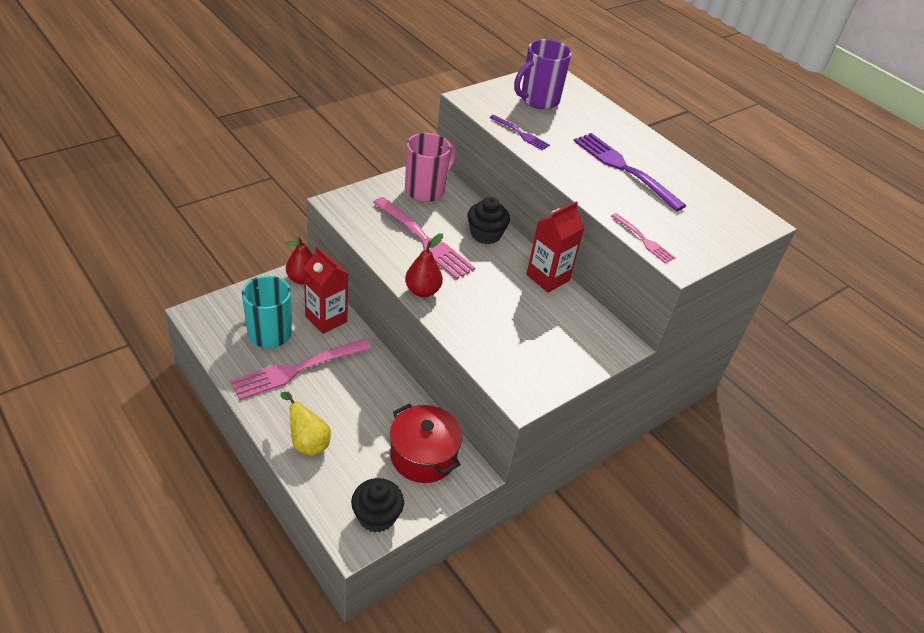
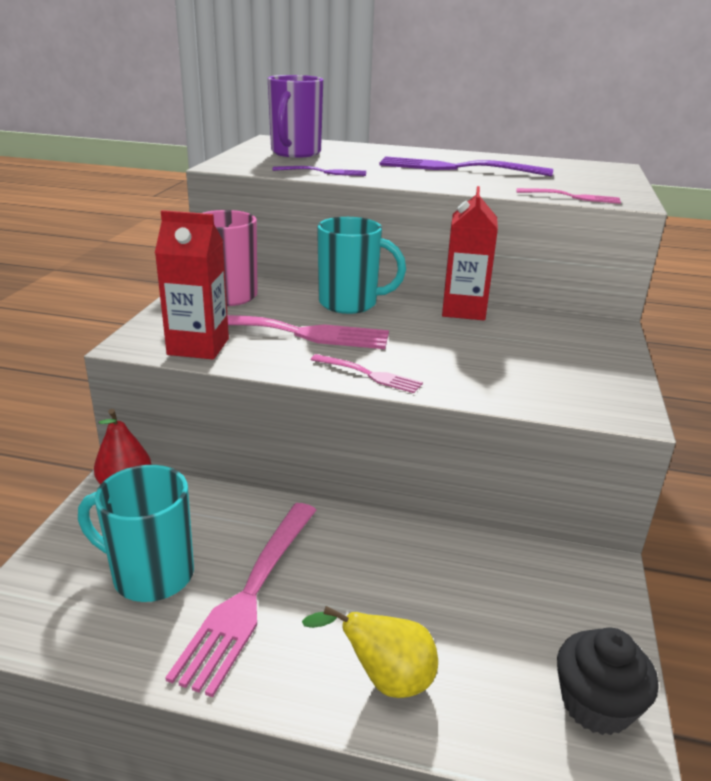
camera: 35 degrees left, 15 degrees down
(326, 319) = (214, 512): red carton -> red carton (198, 347)
(422, 291) = (368, 374): red pear -> pink fork
(423, 456) = (533, 587): red pot -> none
(485, 234) = (350, 304): black cupcake -> turquoise mug

